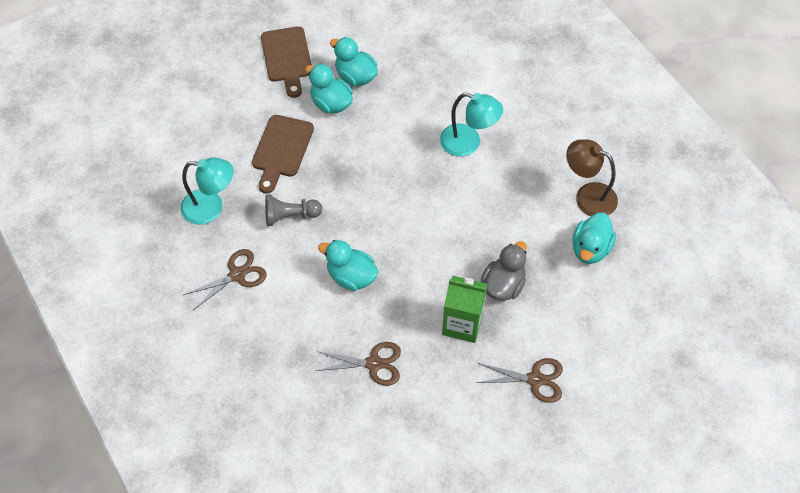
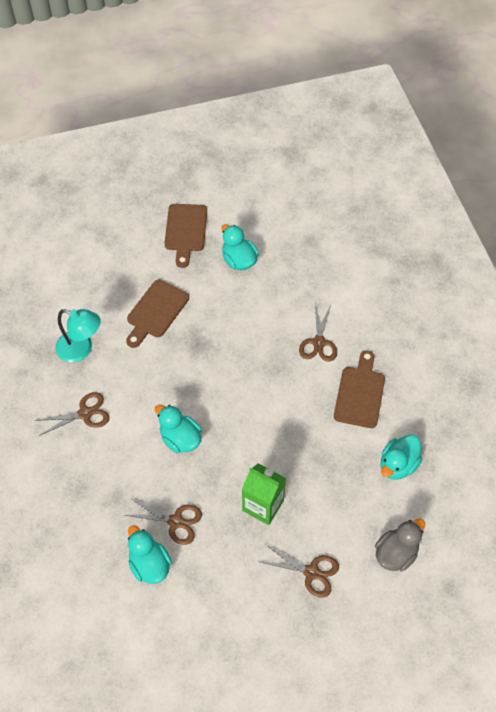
camera: 15 degrees right, 0 degrees up
(290, 216) = (145, 372): grey pawn -> none
(331, 103) = (210, 280): turquoise duck -> turquoise duck (149, 564)
(468, 143) = (318, 342): turquoise lamp -> brown scissors
(503, 285) = (309, 479): grey duck -> grey duck (396, 553)
(528, 185) = (360, 393): none -> brown cutting board
(587, 196) = (410, 416): brown lamp -> none

